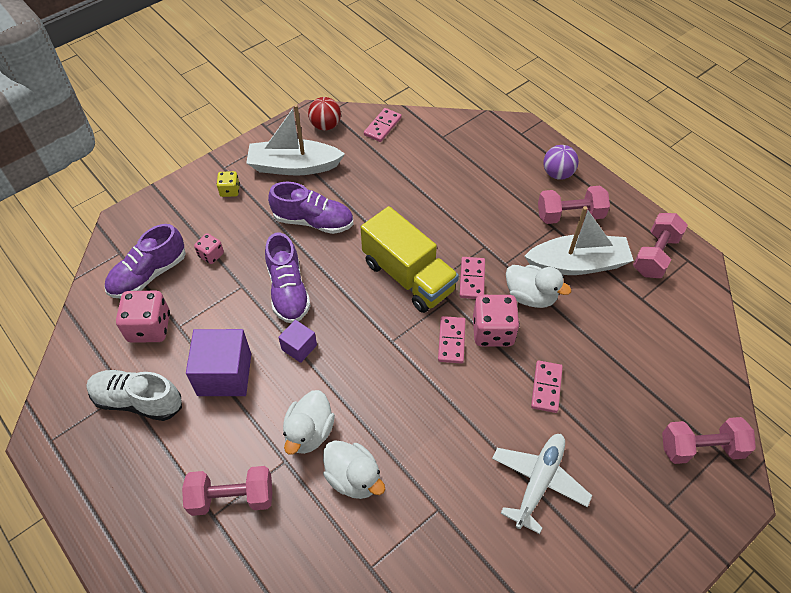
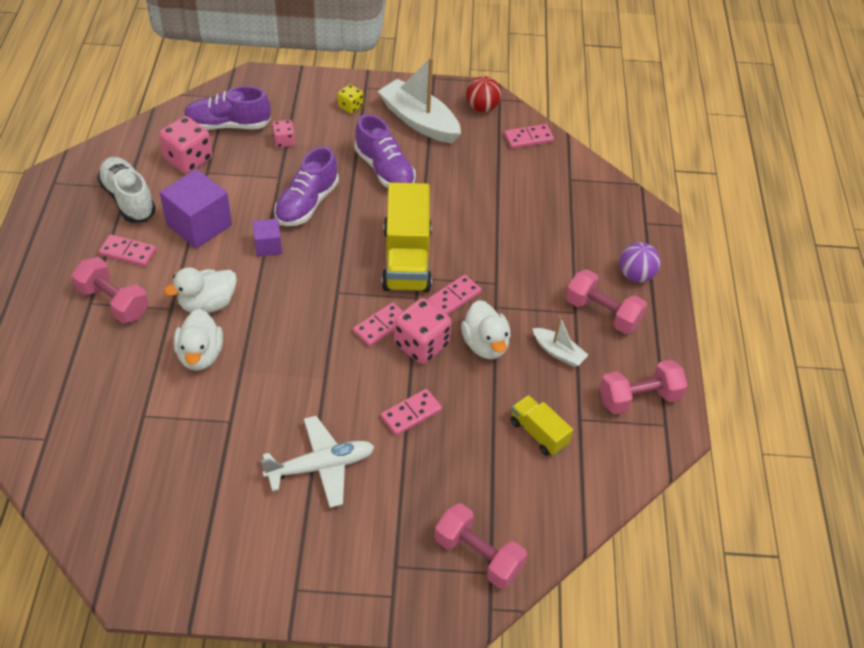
camera: 40 degrees right, 5 degrees down
(193, 445) = (128, 252): none -> pink domino
(577, 264) = (558, 352): white boat -> white boat, size x0.52
(632, 330) = (538, 433): none -> yellow truck

